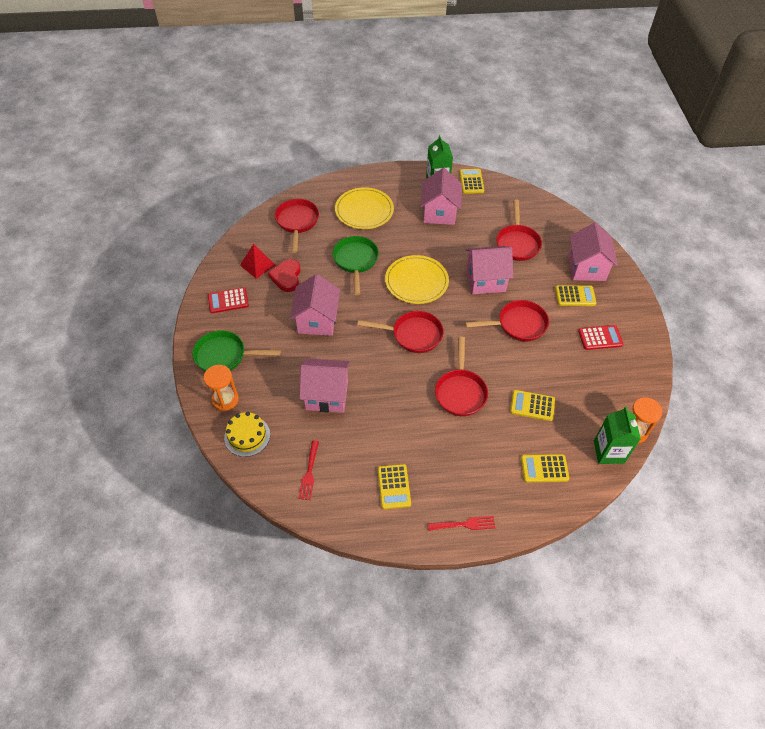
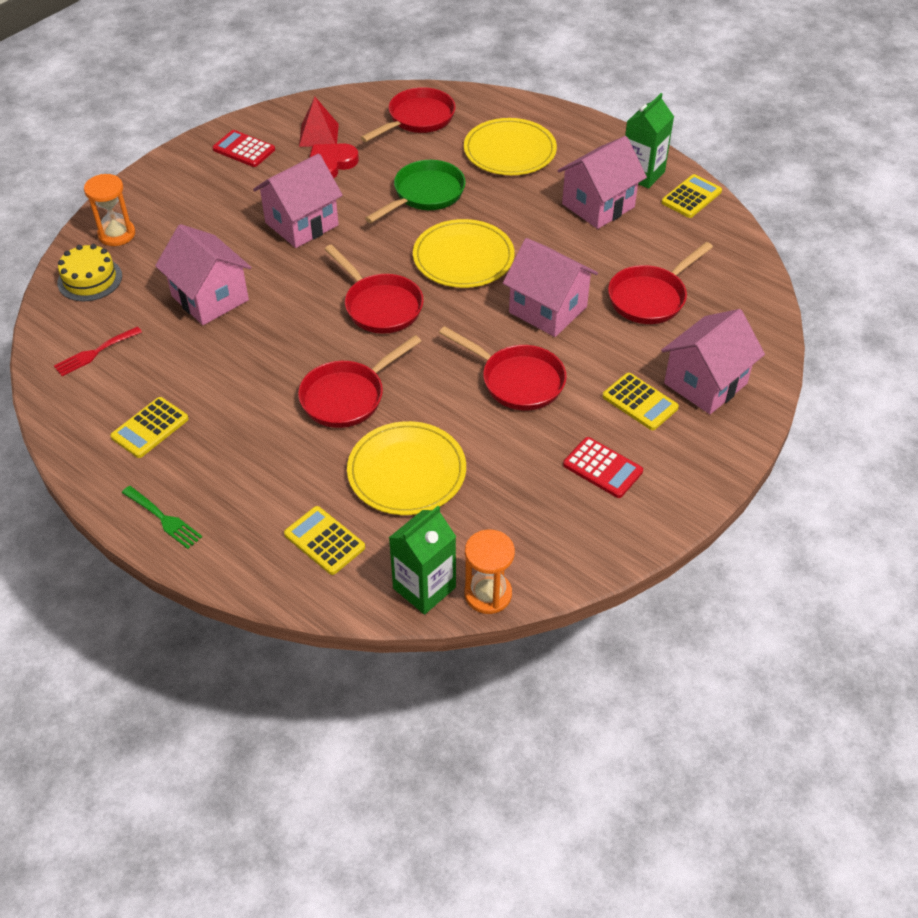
camera: 45 degrees right, 5 degrees down
(225, 356) = (170, 196): green pan -> none
(464, 524) = (164, 519): red fork -> green fork
(532, 406) = (406, 471): yellow calculator -> yellow plate

